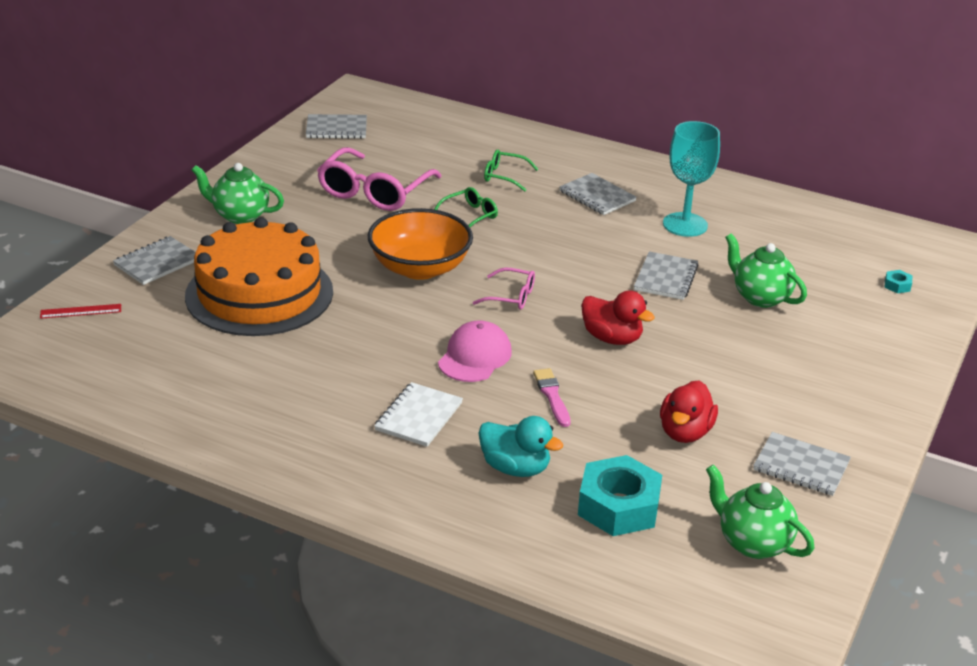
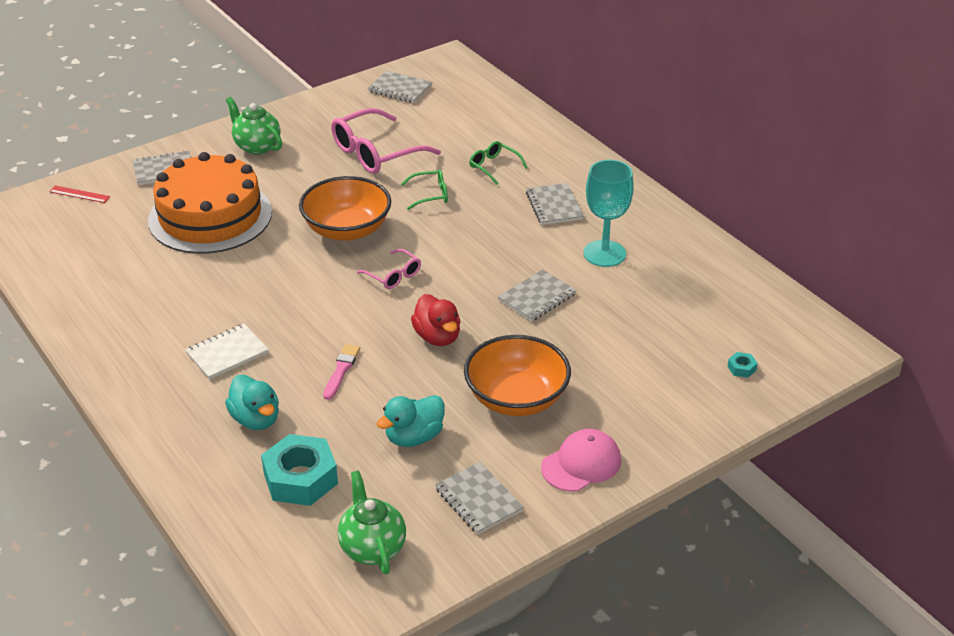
camera: 30 degrees right, 5 degrees up
(475, 357) = (315, 318): pink cap -> pink cap (581, 464)
(685, 432) = (414, 437): red duck -> turquoise duck
(740, 369) = (516, 398): none -> orange bowl
(760, 297) = (601, 340): green teapot -> none

